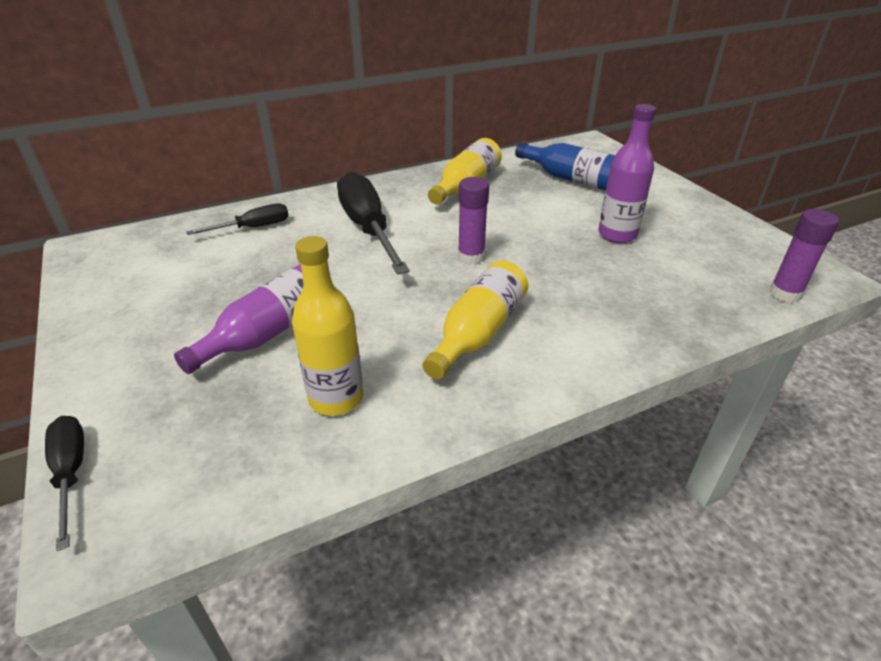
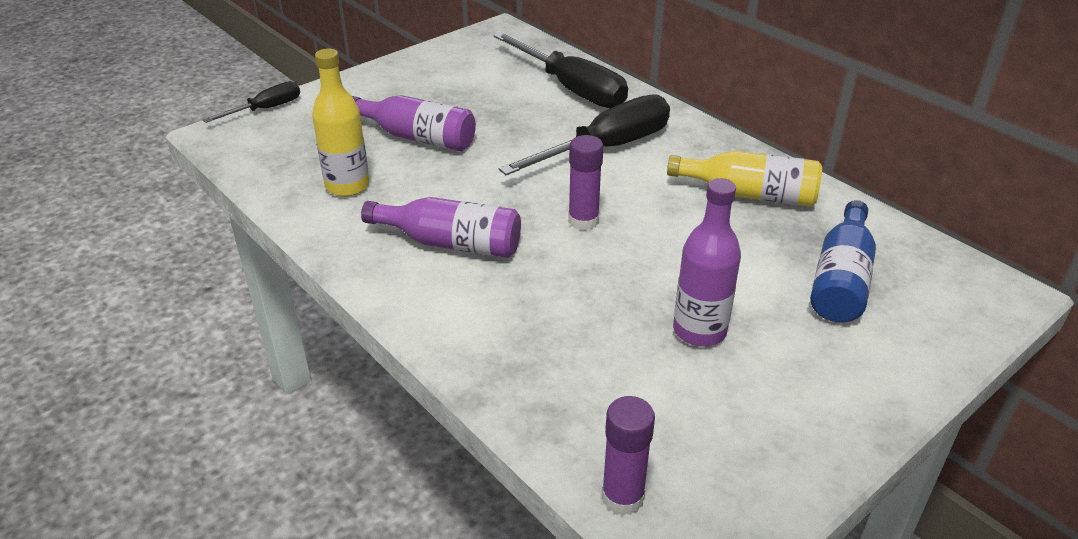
camera: 75 degrees right, 0 degrees up
(253, 228) = (571, 88): black screwdriver -> black screwdriver, size x1.86
(478, 332) = (451, 243): yellow bottle -> purple bottle

